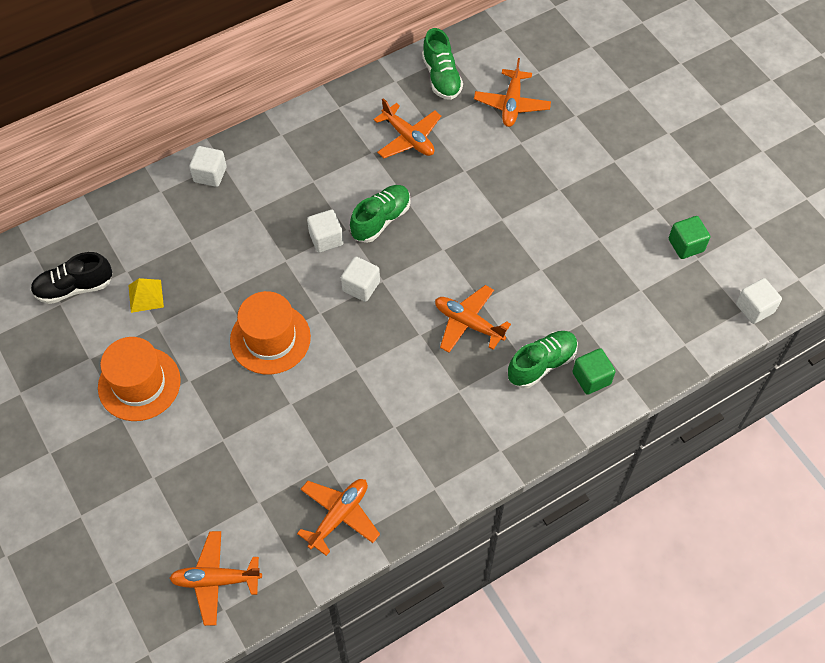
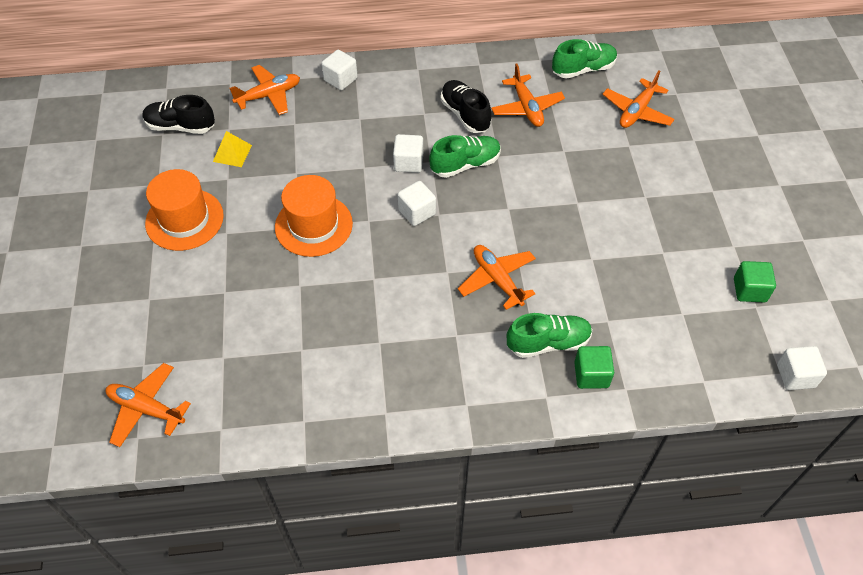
camera: 25 degrees right, 5 degrees down
(339, 516) = (285, 400): orange plane -> orange plane (269, 95)
(353, 167) = (465, 115): none -> black shoe
(441, 77) = (583, 69): green shoe -> green shoe turned 120 degrees counterclockwise

